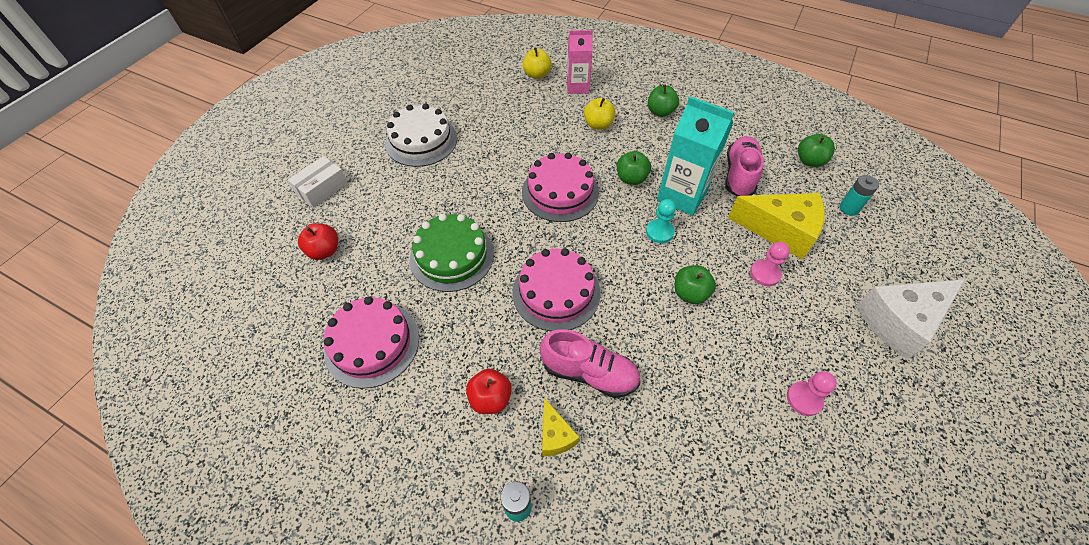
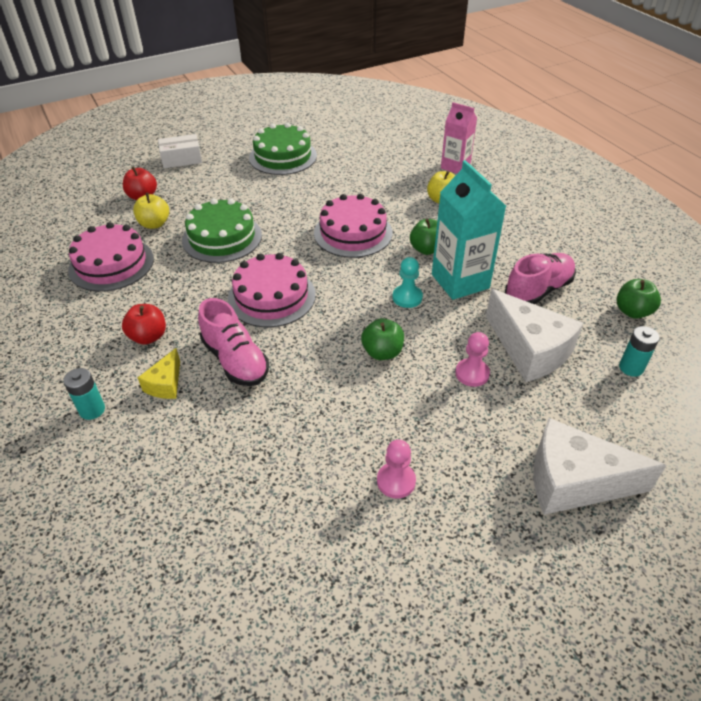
camera: 35 degrees right, 10 degrees down
(421, 141) = (283, 156): white cake -> green cake
(537, 75) = (428, 146): yellow apple -> yellow apple (154, 224)
(660, 112) = (514, 213): green apple -> none
(780, 230) = (529, 350): yellow cheese -> white cheese

